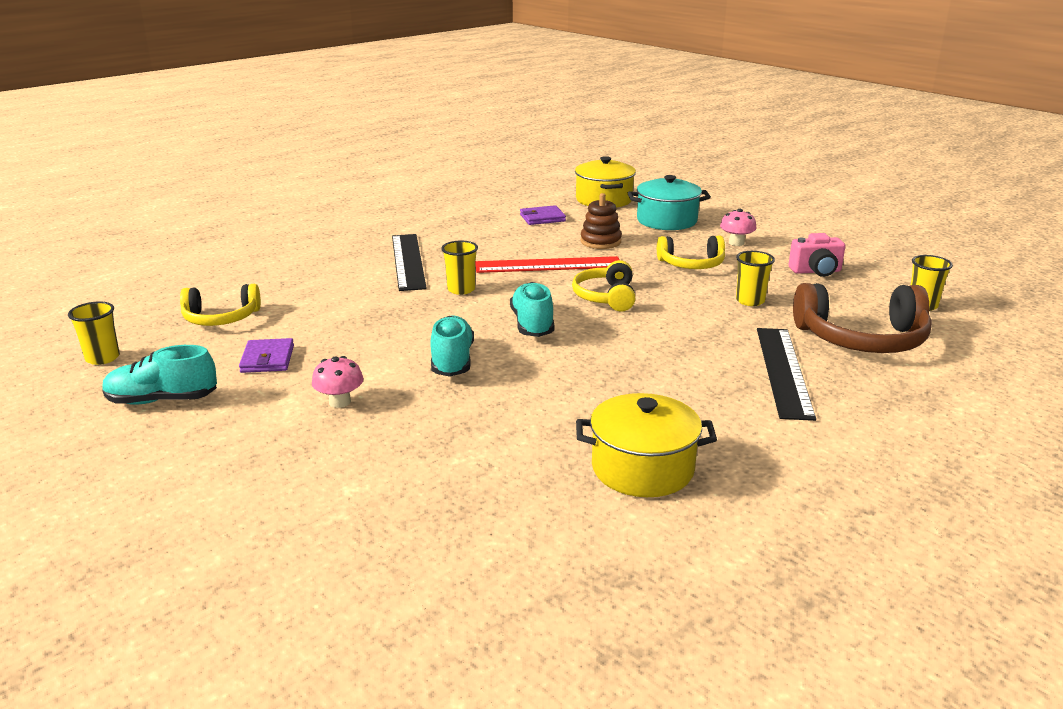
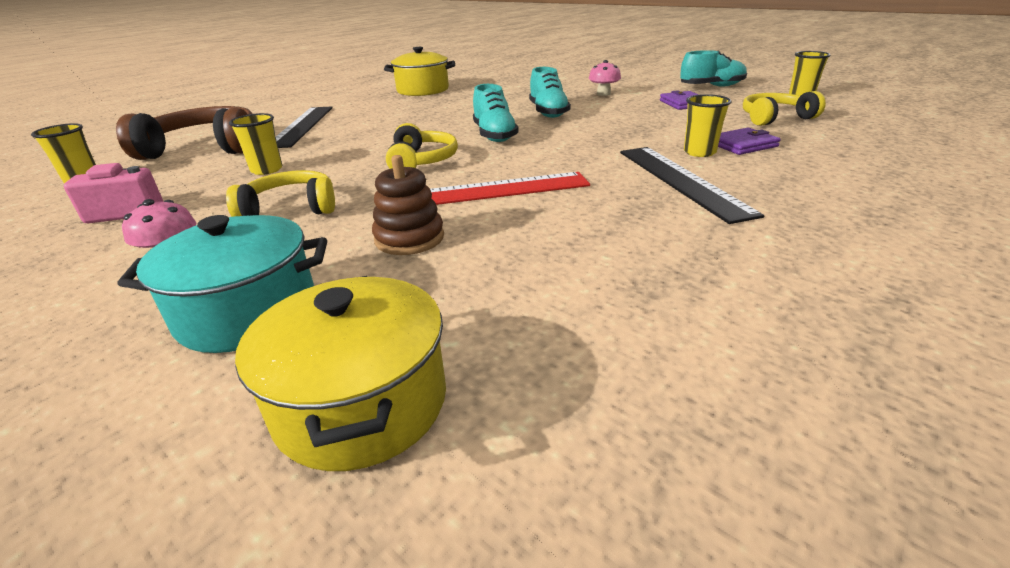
camera: 175 degrees right, 5 degrees up
(461, 289) = (581, 155): yellow cup -> yellow cup (699, 152)
(542, 218) = (523, 295): purple wallet -> purple wallet (742, 145)

